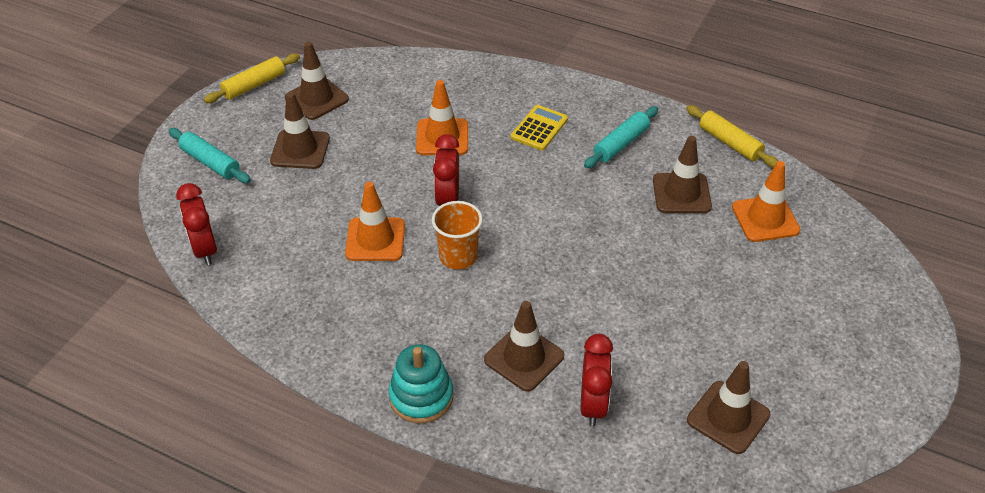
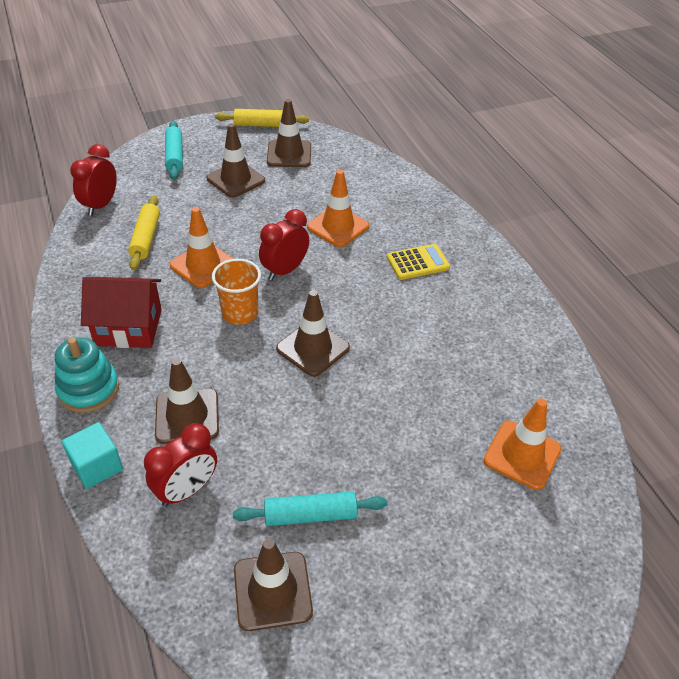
camera: 40 degrees right, 0 degrees up
(384, 330) = (128, 327): none -> red house
(508, 441) = (97, 466): none -> turquoise cube
(621, 144) = (469, 313): turquoise rolling pin -> turquoise rolling pin (310, 515)
(681, 193) = (471, 383): brown traffic cone -> brown traffic cone (313, 348)
(729, 143) = (569, 371): yellow rolling pin -> yellow rolling pin (146, 238)

